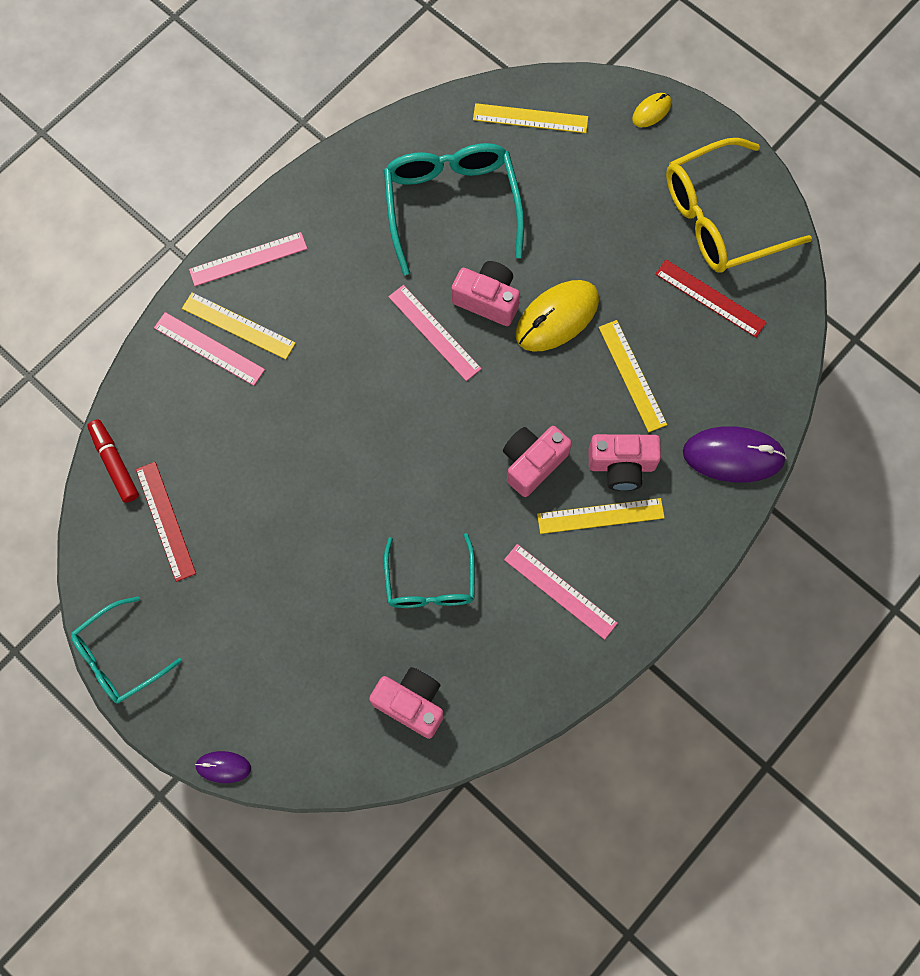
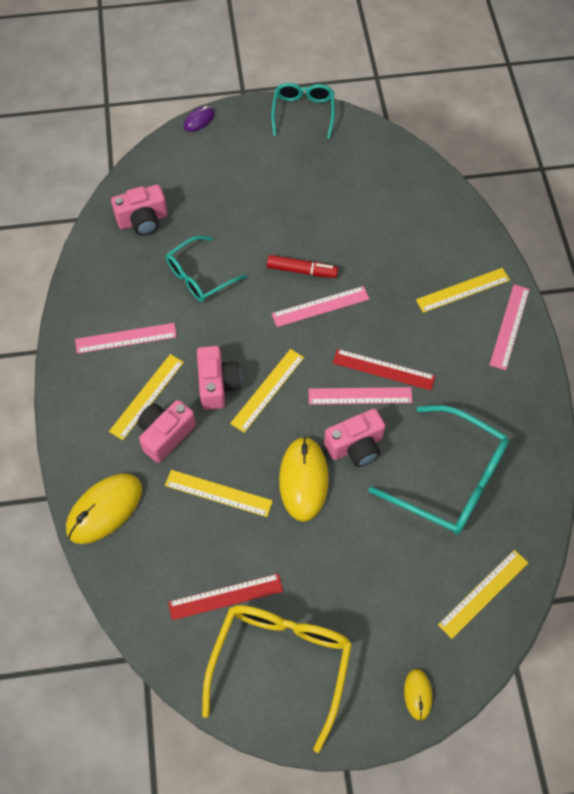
camera: 130 degrees right, 10 degrees down
(114, 463) = (423, 174): red marker -> red marker (302, 270)
(165, 521) = (363, 177): red ruler -> red ruler (383, 369)
(209, 348) = (459, 265): pink ruler -> pink ruler (320, 306)
(430, 582) = (199, 276): turquoise glasses -> turquoise glasses turned 75 degrees counterclockwise
(498, 415) = (267, 390): none -> yellow ruler
(733, 455) = (104, 509): purple mouse -> yellow mouse

